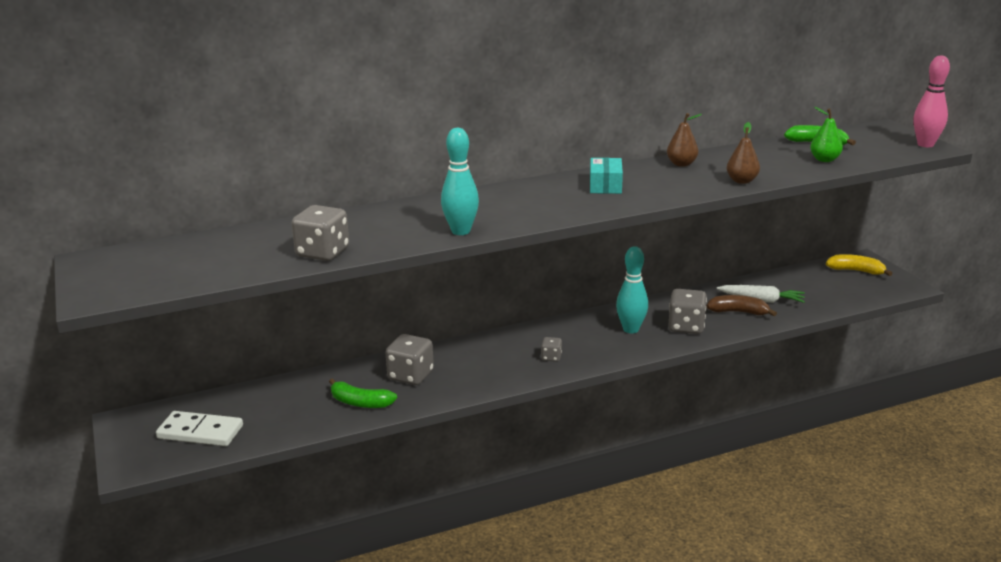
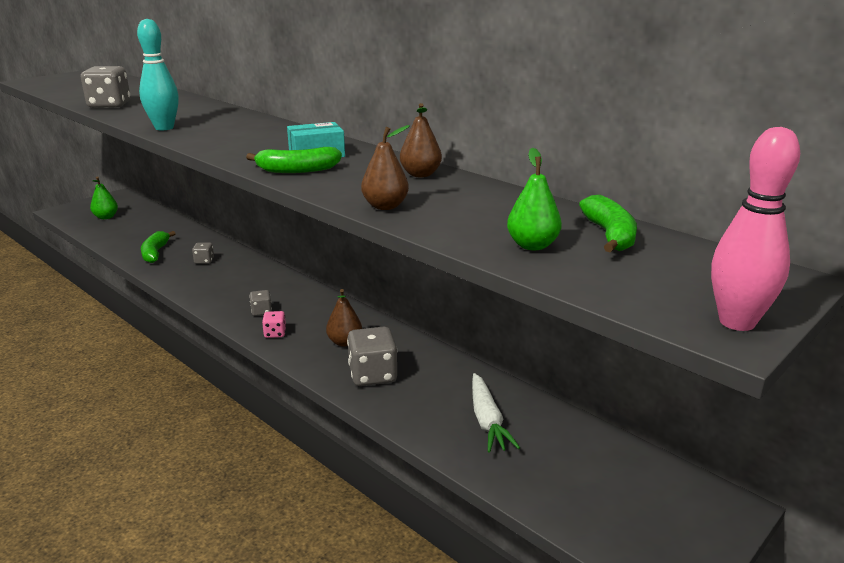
camera: 65 degrees right, 0 degrees up
(200, 432) = (106, 217): white domino -> green pear
(410, 375) = (204, 261): grey dice -> grey dice, size x0.52
(596, 356) = (275, 333): none -> pink dice
(631, 329) = (344, 342): turquoise bowling pin -> brown pear
(643, 195) = (297, 170): none -> green banana
(739, 312) = (437, 407): brown banana -> none
(856, 271) = (674, 503): yellow banana -> none

